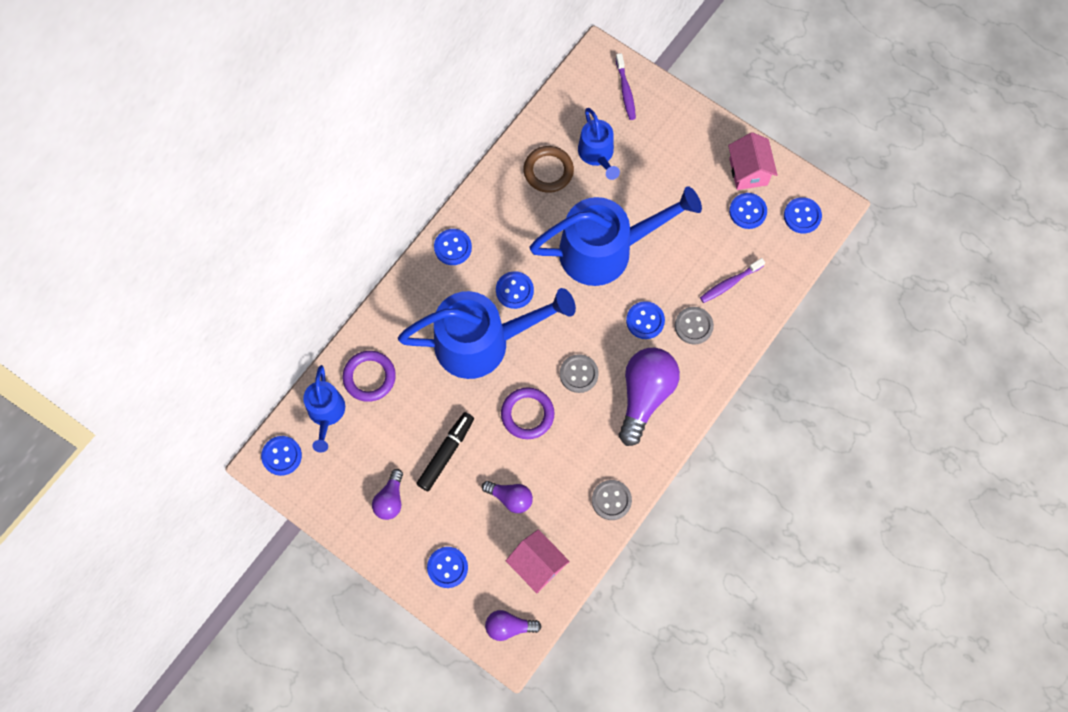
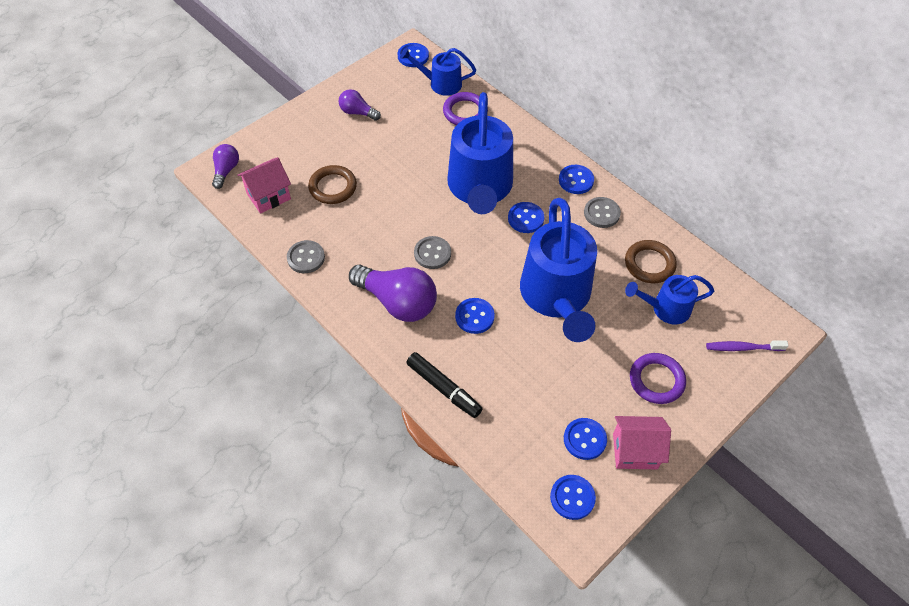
camera: 100 degrees right, 15 degrees down
(446, 453) = (385, 151): black marker -> black marker (443, 388)
(447, 567) = (290, 139): blue button -> none
(510, 498) = (333, 187): purple light bulb -> brown ring
(527, 414) = (404, 210): purple ring -> purple ring (656, 380)
(693, 326) = (460, 358): grey button -> grey button (601, 213)
(729, 283) = (501, 402): purple toothbrush -> none

